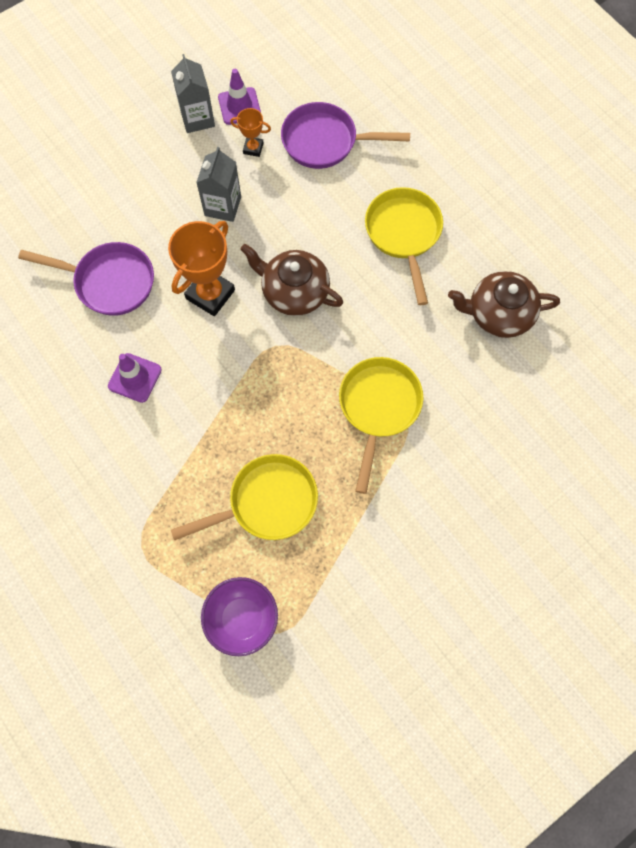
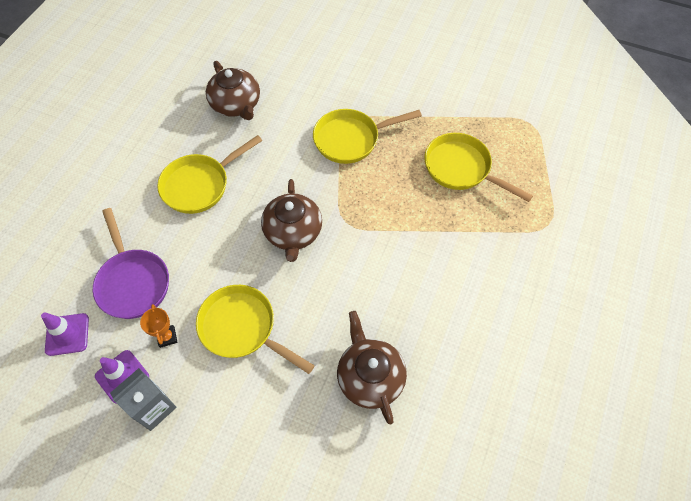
camera: 120 degrees left, 10 degrees down
(110, 282) = (370, 377): purple pan -> brown teapot
(135, 378) = (437, 303): purple traffic cone -> purple traffic cone (67, 334)
(210, 294) = (332, 290): orange trophy -> none
(223, 206) = (242, 328): grey carton -> yellow pan
(242, 618) = (540, 145): purple bowl -> none

